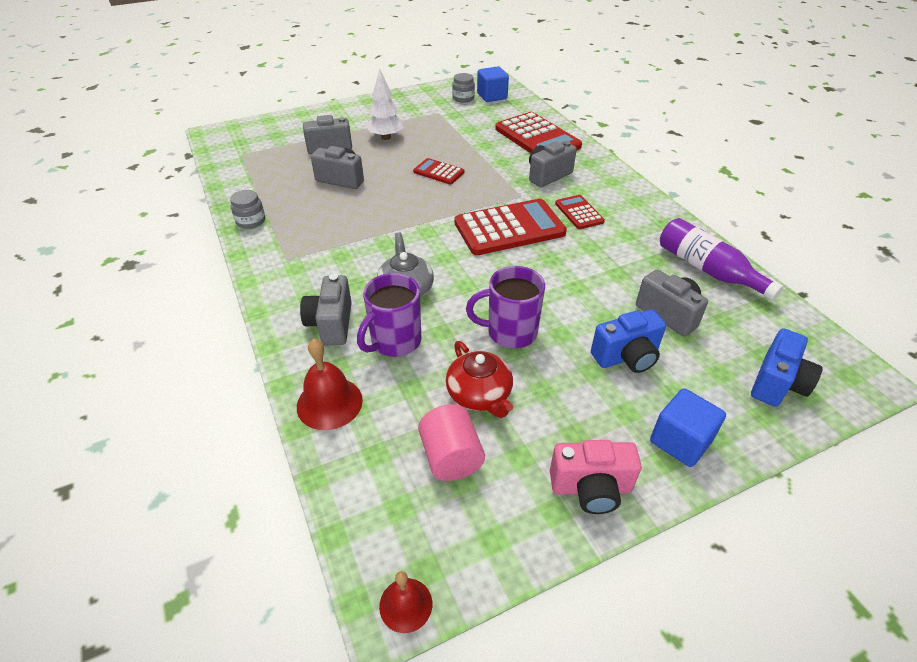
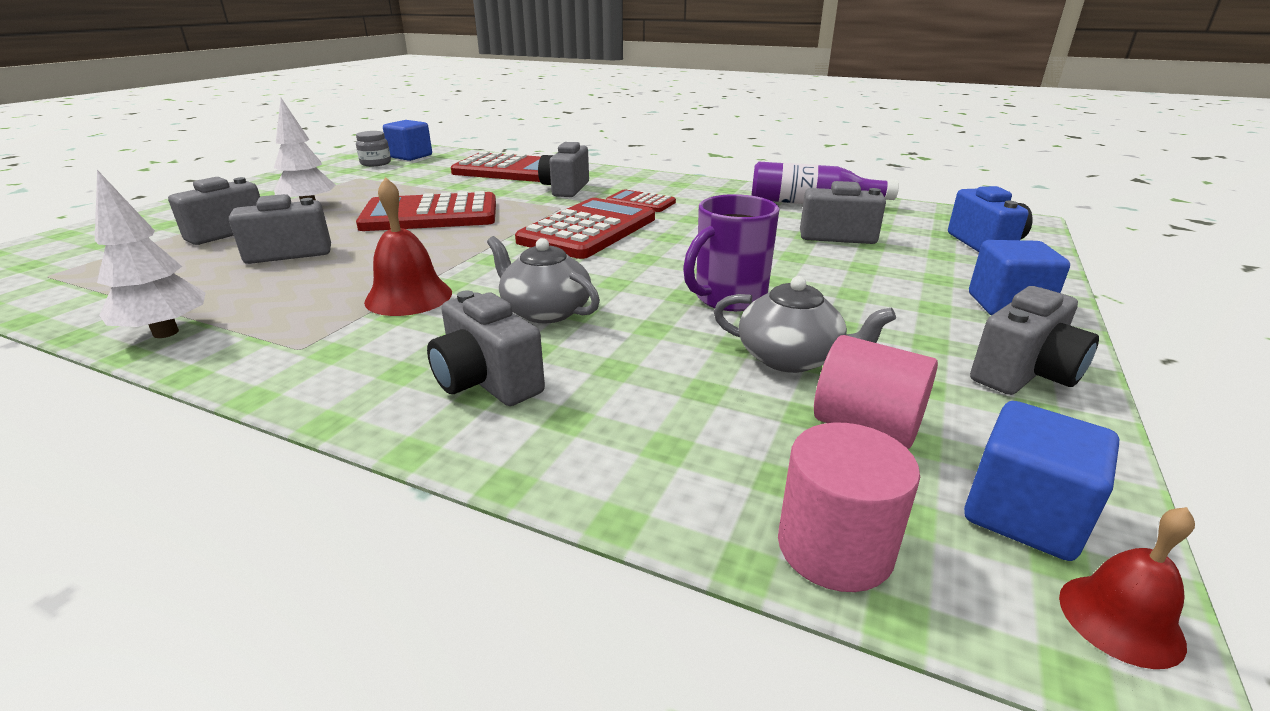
camera: 40 degrees left, 15 degrees down
(251, 221) = (166, 333): grey jar -> white tree
(329, 403) = (621, 463): red bell -> red bell (409, 297)
(351, 496) = (834, 547): none -> pink cylinder
(395, 341) = (610, 360): purple mug -> none
(438, 172) = (430, 215): red calculator -> red calculator, size x1.94
(445, 545) = (1023, 515): none -> blue cube
(479, 394) = (791, 358): red teapot -> grey teapot
(591, 488) = (1024, 374): pink camera -> grey camera
(626, 357) = (861, 273): blue camera -> none

